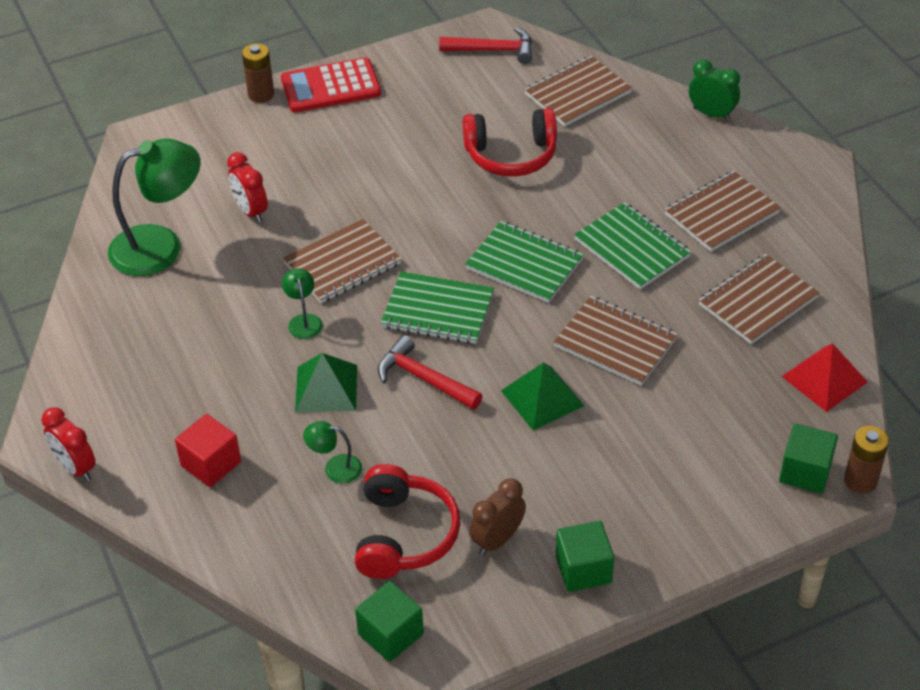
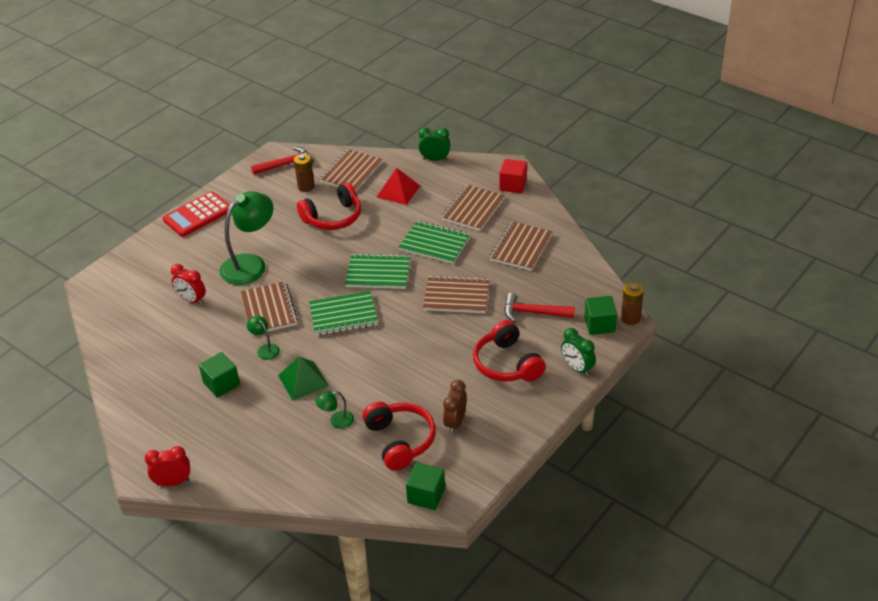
camera: 25 degrees left, 5 degrees down
(75, 467) = (173, 482): red clock -> red clock turned 150 degrees clockwise
(160, 246) = (146, 339): green lamp -> green lamp (250, 264)
(211, 464) = (259, 447): red cube -> red cube (513, 185)
(261, 94) = (155, 233): brown battery -> brown battery (306, 187)
(342, 264) = (269, 310): brown notebook -> brown notebook turned 45 degrees counterclockwise
(423, 379) = (358, 354): red hammer -> red hammer (533, 313)
(542, 398) = (433, 339): green pyramid -> none
(583, 569) = (513, 419): green cube -> green cube (221, 384)
(626, 479) = (507, 364): none -> red headphones
(728, 529) = (577, 368): none -> green clock
(824, 379) = (581, 274): red pyramid -> red pyramid (398, 191)

